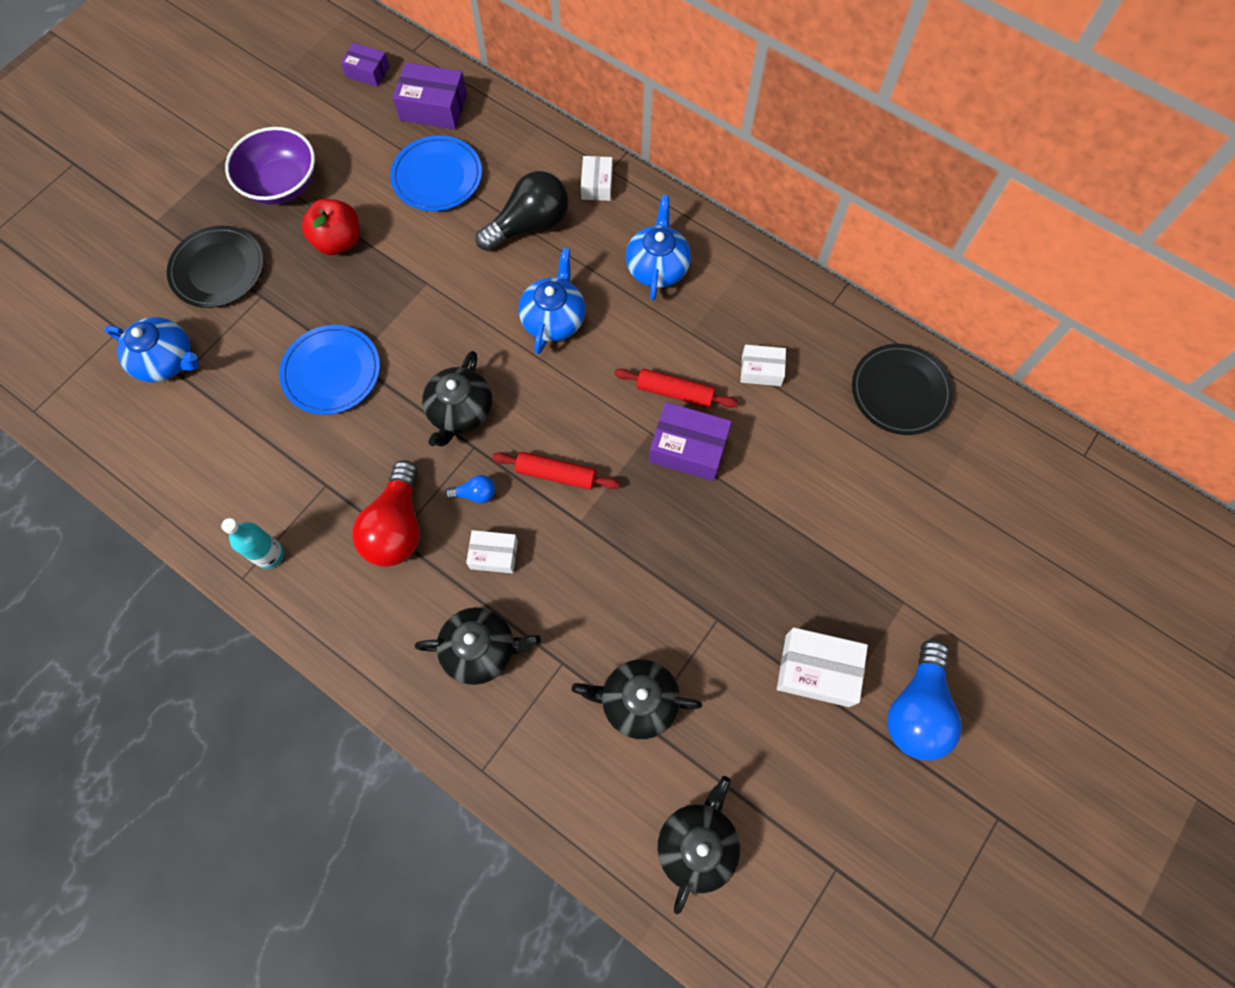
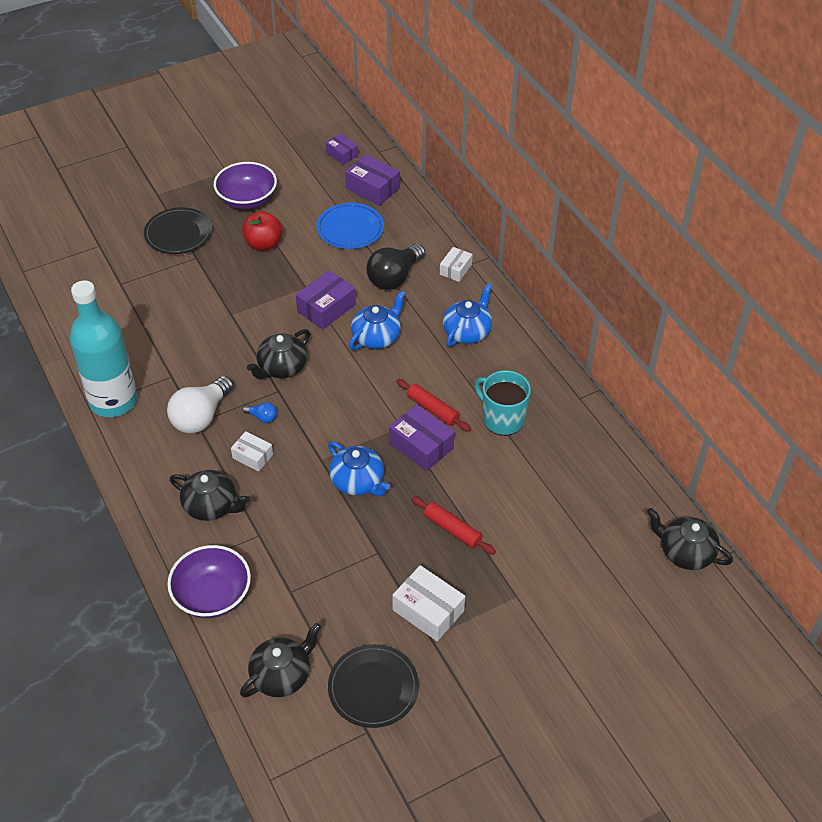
camera: 25 degrees right, 20 degrees down
(166, 360) = (117, 272): blue teapot -> blue teapot (358, 481)
(269, 554) = (113, 401): turquoise bottle -> turquoise bottle, size x2.24
(332, 372) = (214, 315): blue plate -> none
(397, 527) = (201, 416): red light bulb -> white light bulb
(469, 303) = (326, 308): none -> purple box
(529, 225) = (394, 277): black light bulb -> black light bulb turned 135 degrees clockwise
(553, 776) = (212, 595): none -> purple bowl
(556, 474) = (322, 426): red rolling pin -> red rolling pin (452, 529)
(638, 701) = (294, 577): black teapot -> black teapot (685, 552)
(761, 370) = (502, 419): white box -> turquoise mug
(900, 391) = (595, 469): black plate -> black plate (373, 688)
(916, 709) = (484, 663): blue light bulb -> none

